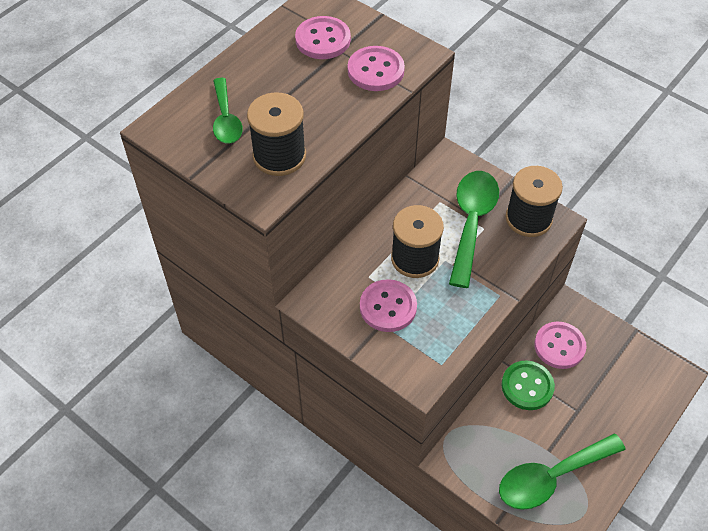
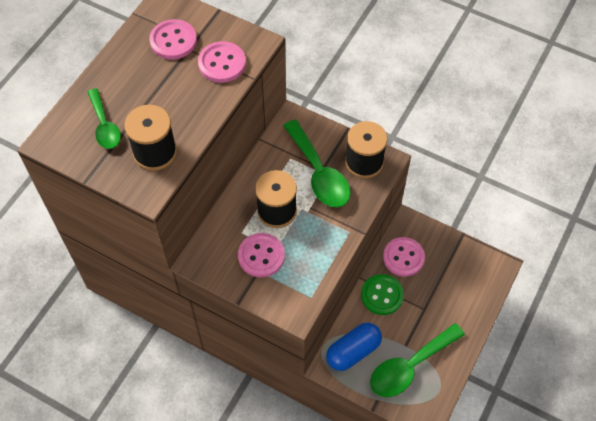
camera: 10 degrees left, 5 degrees up
(472, 223) = (319, 173): green spoon -> green spoon turned 150 degrees clockwise
(483, 447) = (353, 351): none -> blue capsule

